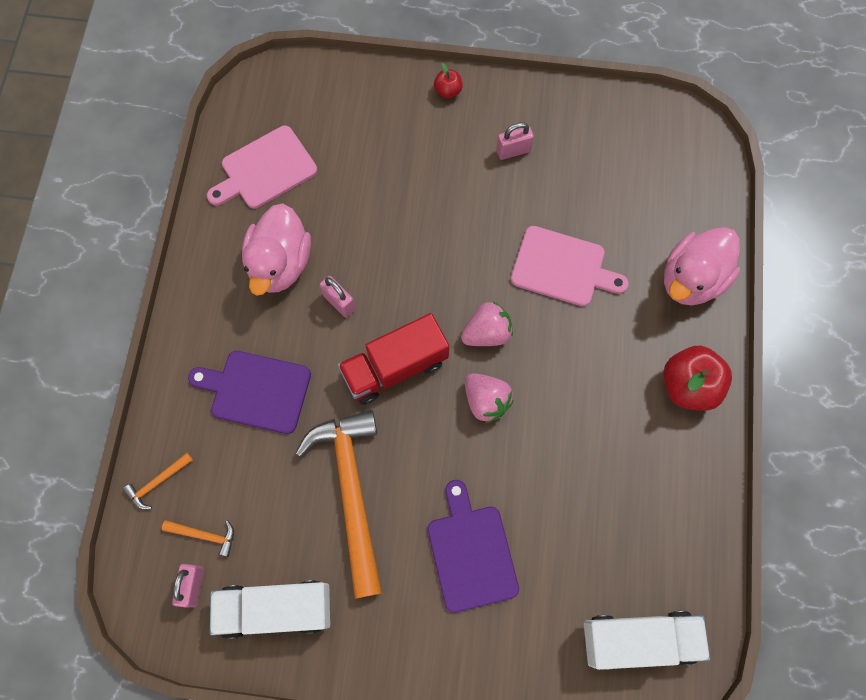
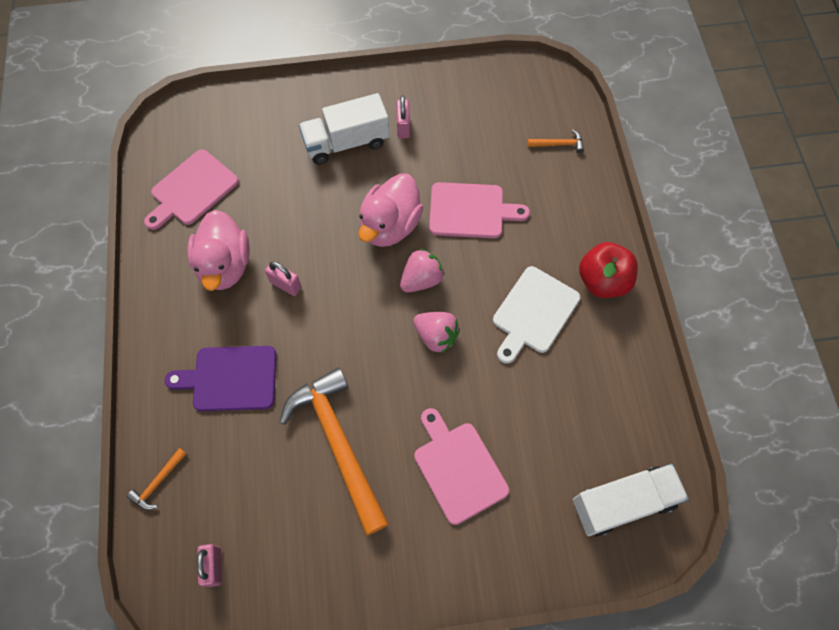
camera: 15 degrees left, 5 degrees down
(205, 535) = (214, 518): orange hammer -> orange hammer (558, 144)
(276, 608) = (296, 565): white truck -> white truck (346, 142)
(395, 367) = (349, 327): red truck -> none
(448, 91) = (335, 91): red apple -> none
(470, 552) = (458, 468): purple cutting board -> pink cutting board
(513, 151) = (403, 127): pink padlock -> pink padlock turned 60 degrees counterclockwise
(600, 403) = (534, 313): none -> white cutting board
(691, 279) = (580, 195): pink duck -> pink duck (390, 225)

